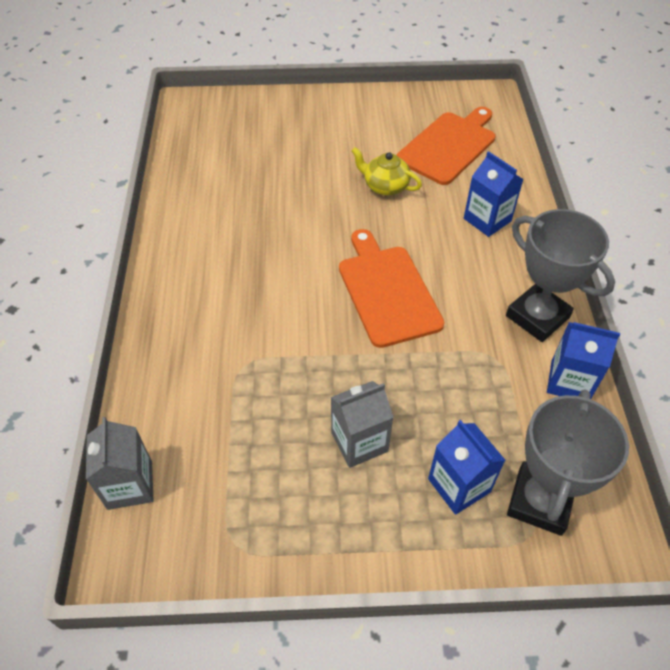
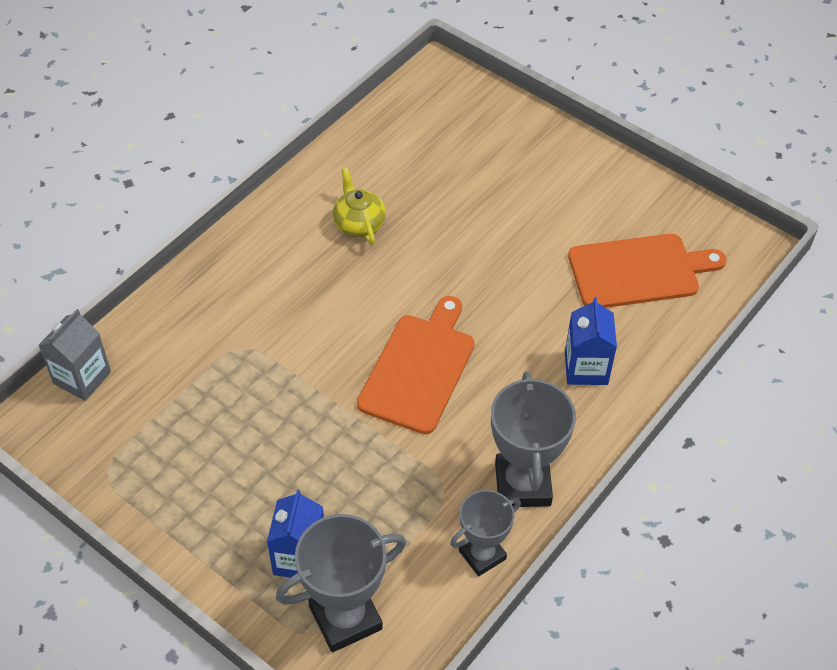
camera: 40 degrees right, 0 degrees up
(359, 442) = (263, 470): grey carton -> none
(385, 186) = (528, 271): yellow teapot -> yellow teapot (359, 223)
(569, 381) = (482, 555): blue carton -> grey trophy

